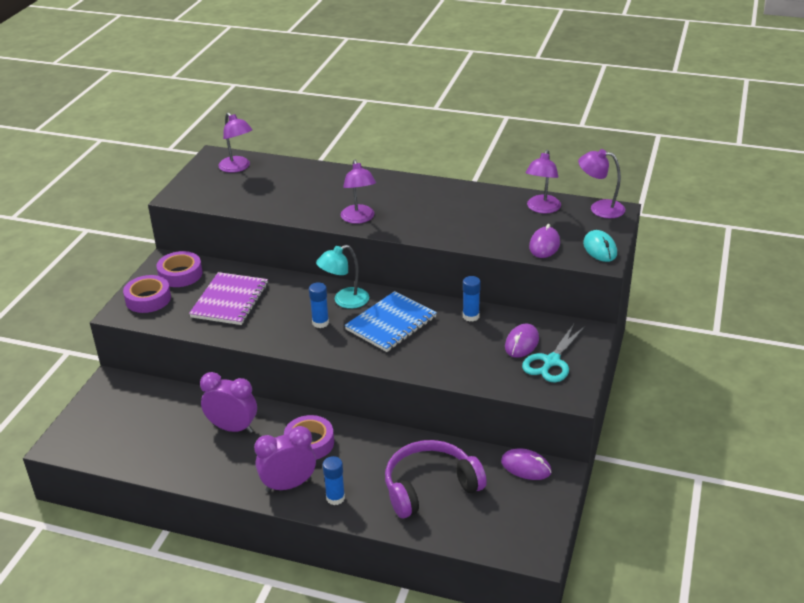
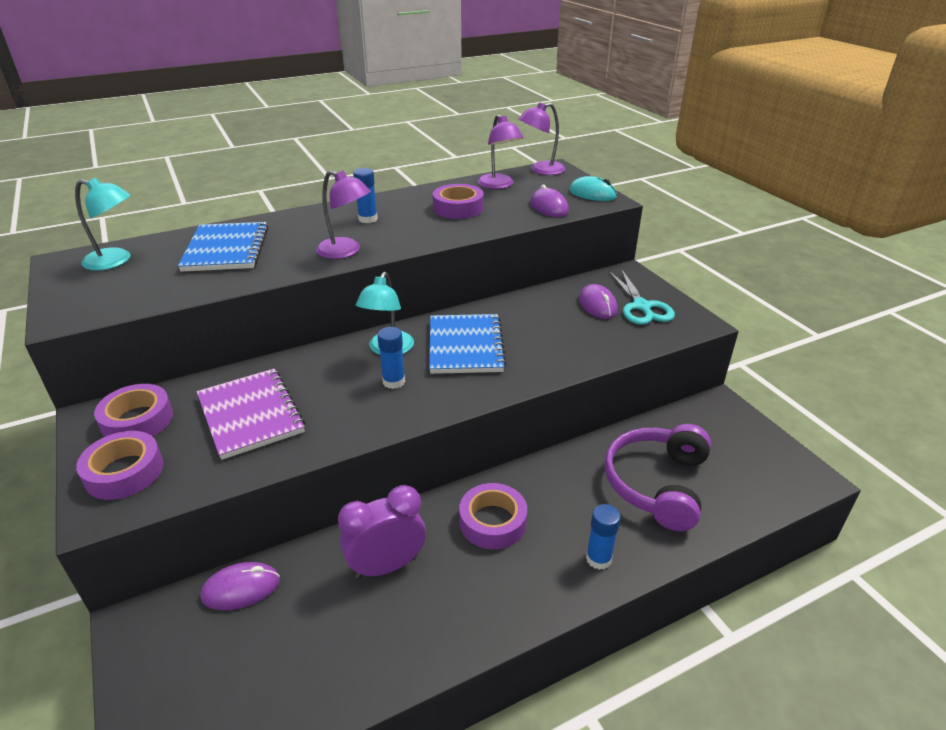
camera: 45 degrees left, 0 degrees up
(237, 168) = (116, 261): purple lamp -> turquoise lamp
(288, 485) = (535, 582): purple clock -> none
(299, 185) = (226, 249): none -> blue notebook
(471, 316) = (524, 305): blue glue stick -> blue glue stick (368, 219)
(479, 216) = (458, 208): none -> purple tape
(526, 467) = (693, 415): purple mouse -> purple mouse (241, 588)

